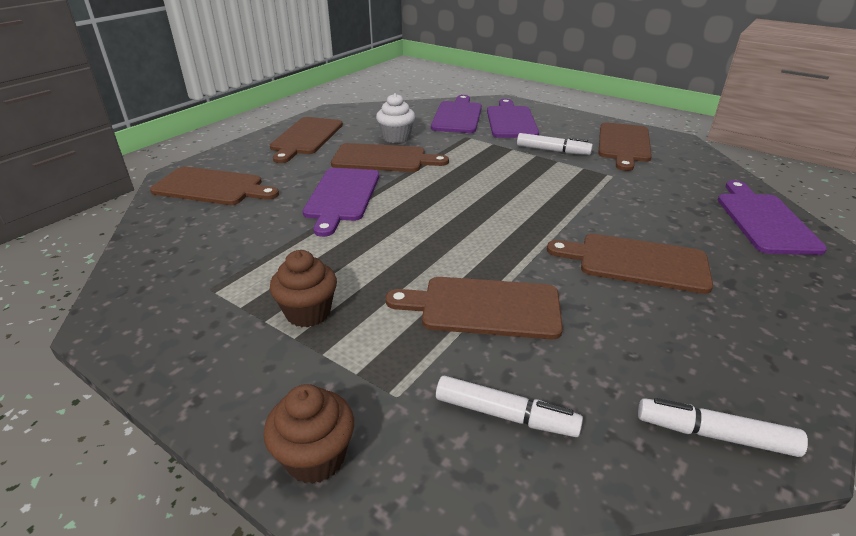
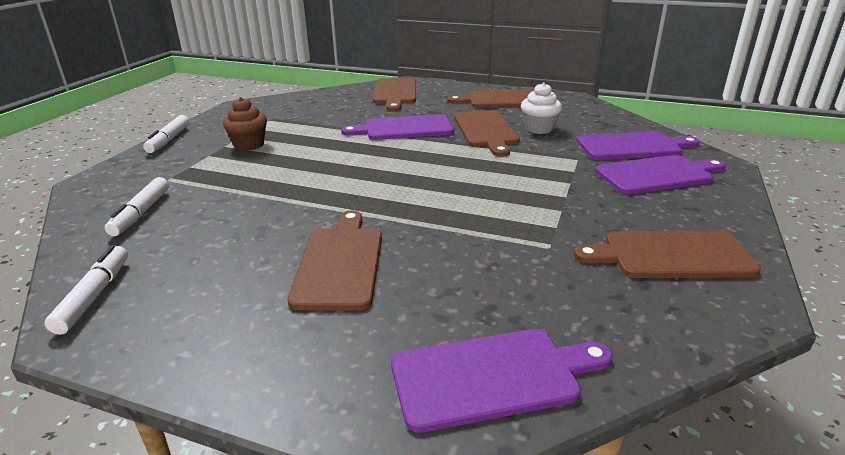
camera: 75 degrees right, 5 degrees down
(315, 457) = (126, 168): brown cupcake -> none
(484, 307) = (257, 196): brown cutting board -> none
(553, 151) = (589, 205): white marker -> white marker (169, 140)

